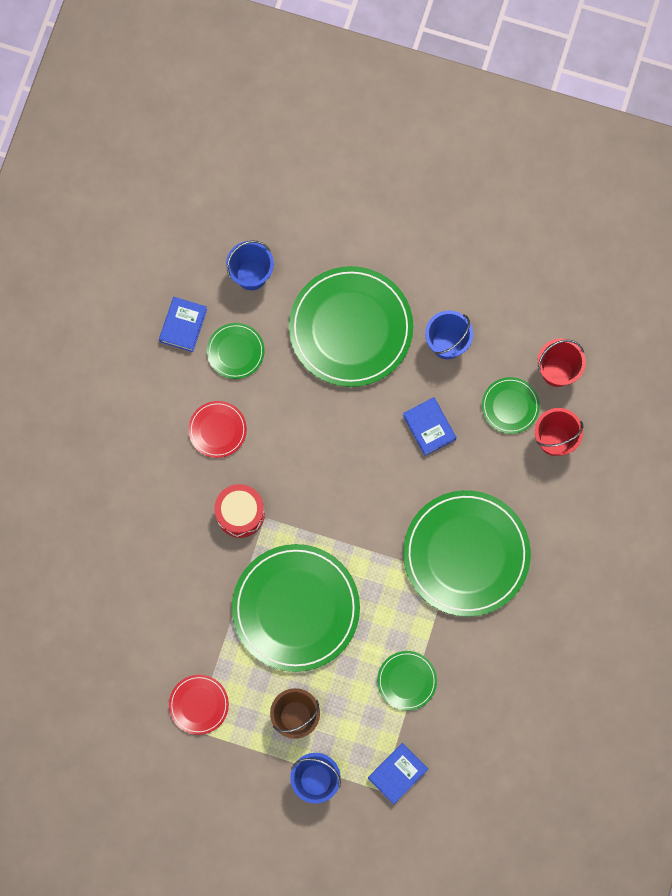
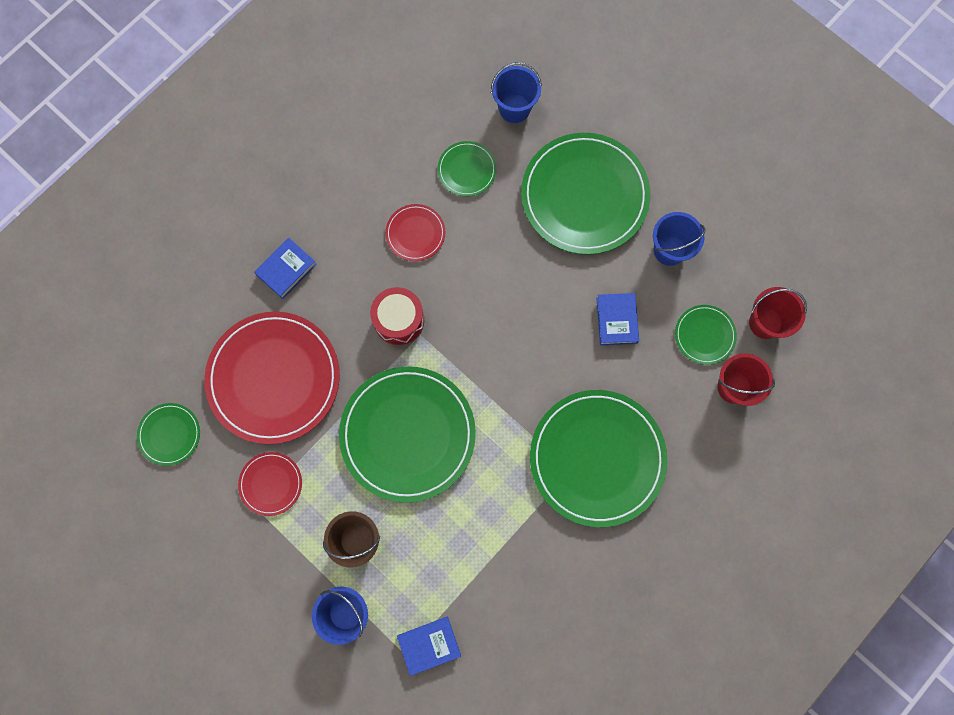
camera: 25 degrees right, 0 degrees up
(156, 614) = (274, 378): none -> red plate
(183, 325) = (430, 126): blue book -> blue book (286, 269)
(407, 681) = (481, 556): green plate -> green plate (169, 434)

